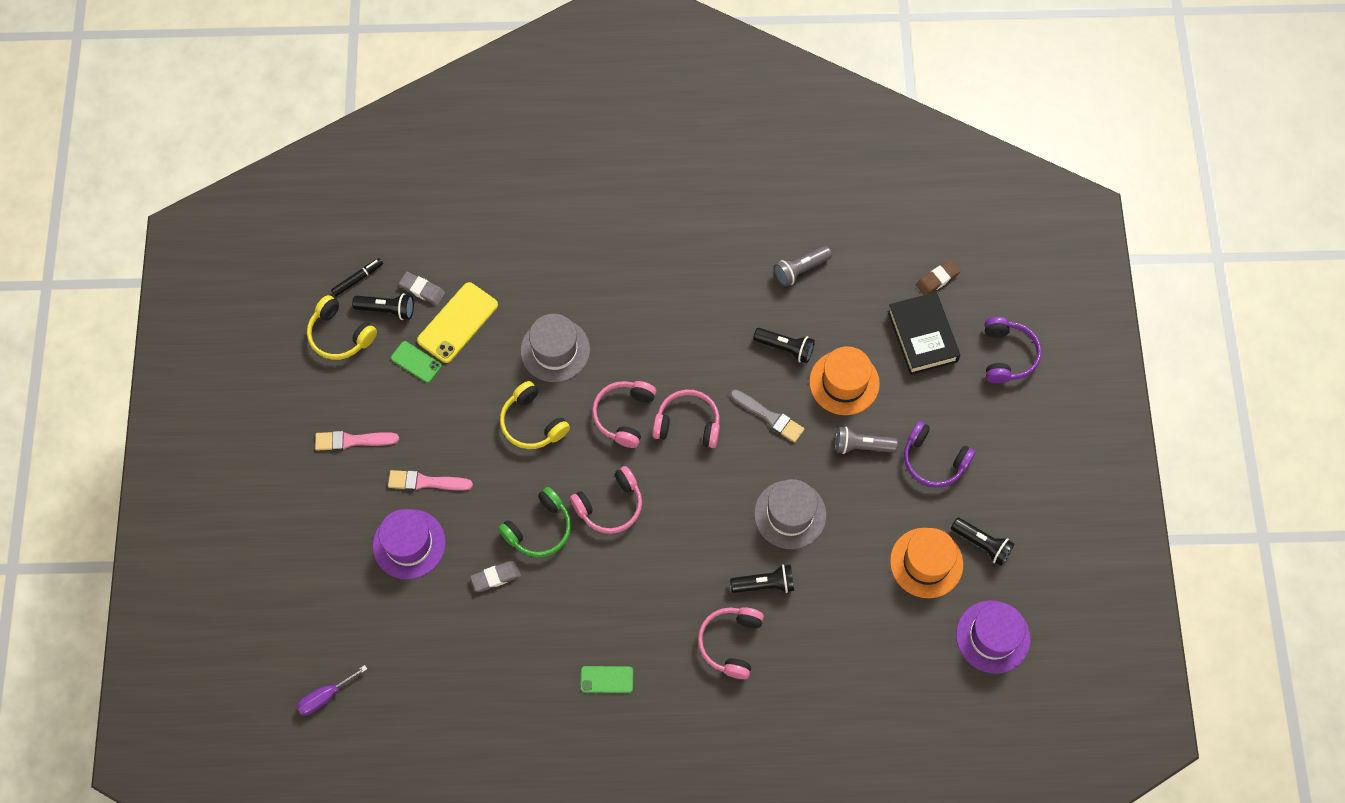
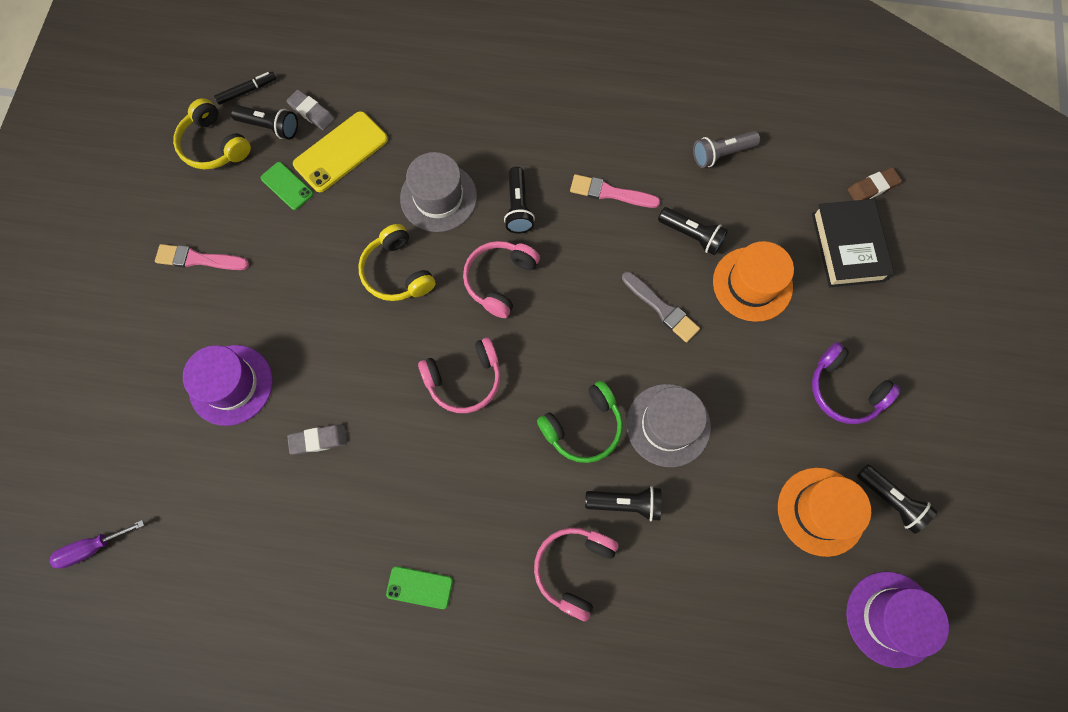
camera: 10 degrees right, 5 degrees up
(426, 482) = (266, 318): pink brush -> pink brush (610, 193)
(539, 529) = (379, 393): green headphones -> green headphones (583, 427)
(628, 348) = (518, 207): none -> black flashlight
(688, 424) = (569, 301): pink headphones -> none
(861, 446) = (762, 359): grey flashlight -> none
(1007, 355) = (943, 283): purple headphones -> none

